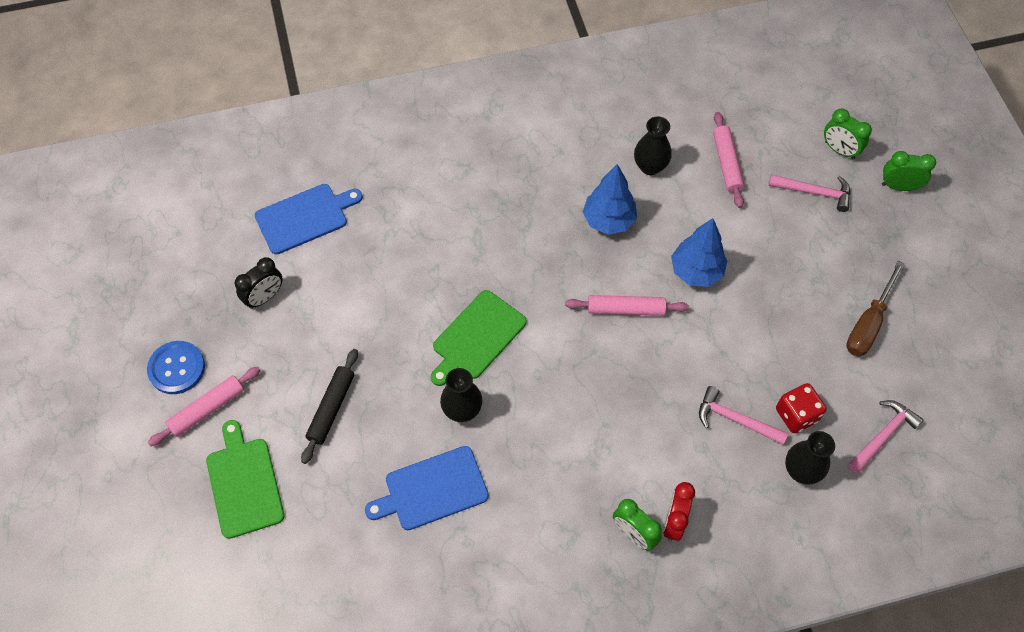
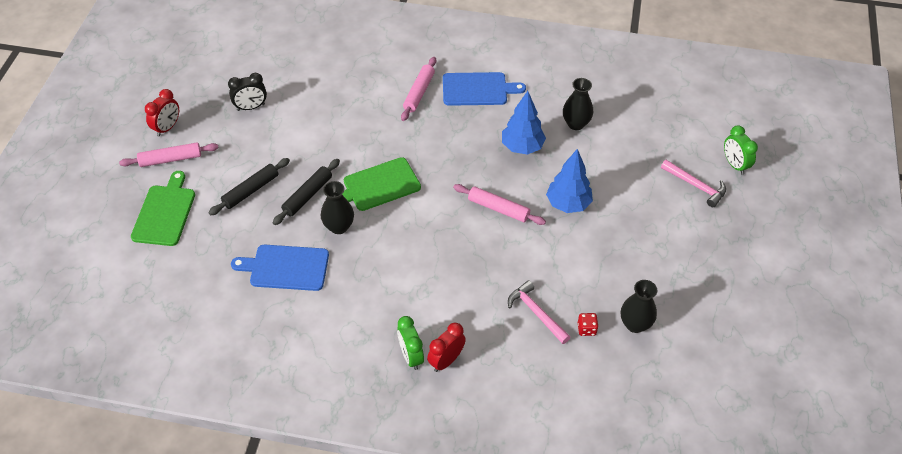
camera: 25 degrees right, 10 degrees down
(176, 368) = (167, 128): blue button -> red clock
(305, 217) = (308, 69): blue cutting board -> blue cutting board (478, 89)
(402, 386) = (307, 195): none -> black rolling pin
(727, 163) = (637, 142): pink rolling pin -> pink rolling pin (419, 93)
(796, 415) = (586, 329): red dice -> red dice, size x0.60
(801, 471) = (566, 368): black vase -> black vase (635, 324)
(868, 323) = (685, 290): brown screwdriver -> none
(883, 435) = (649, 371): pink hammer -> none
(898, 186) = (769, 206): green clock -> none

